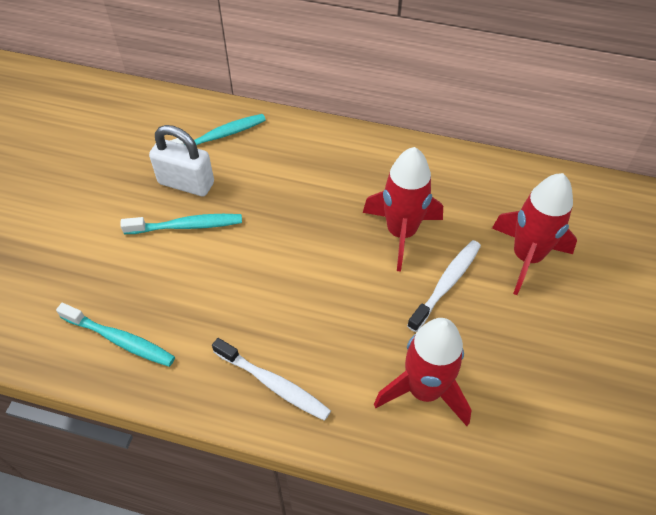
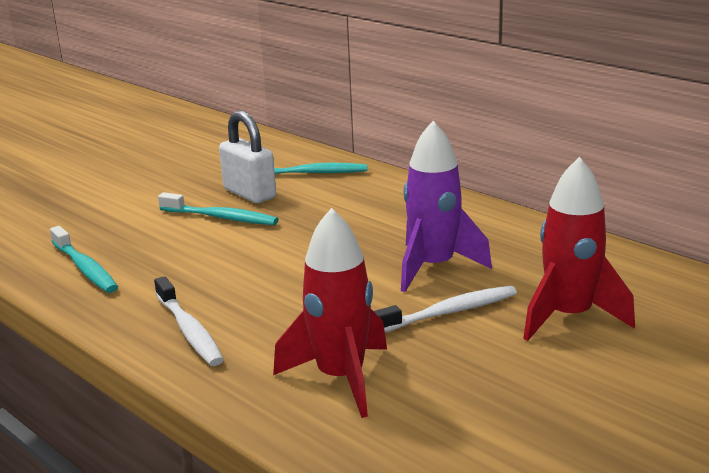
camera: 30 degrees right, 30 degrees down
(401, 233) = (434, 267): red rocket -> purple rocket

